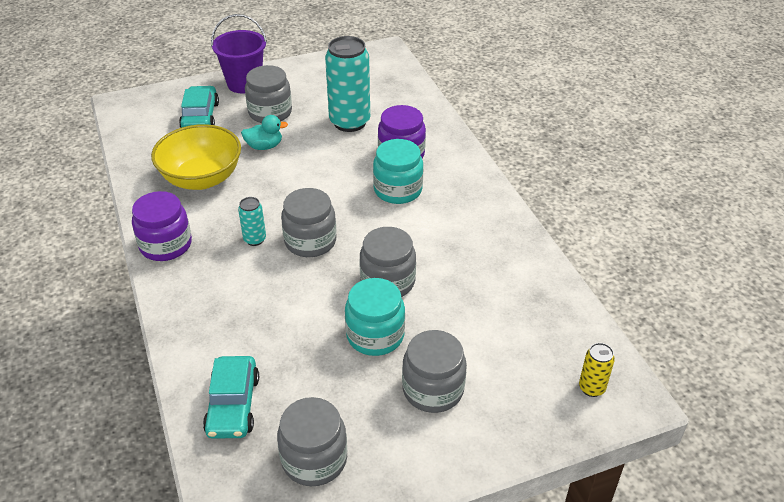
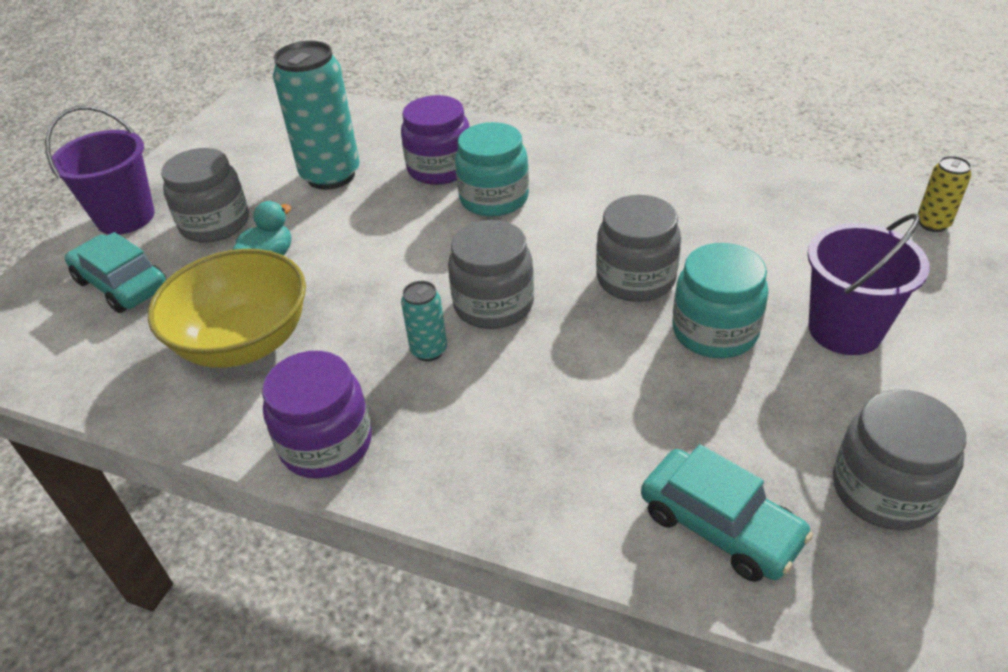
camera: 45 degrees left, 0 degrees up
(433, 389) = (845, 330): grey jar -> purple bucket

